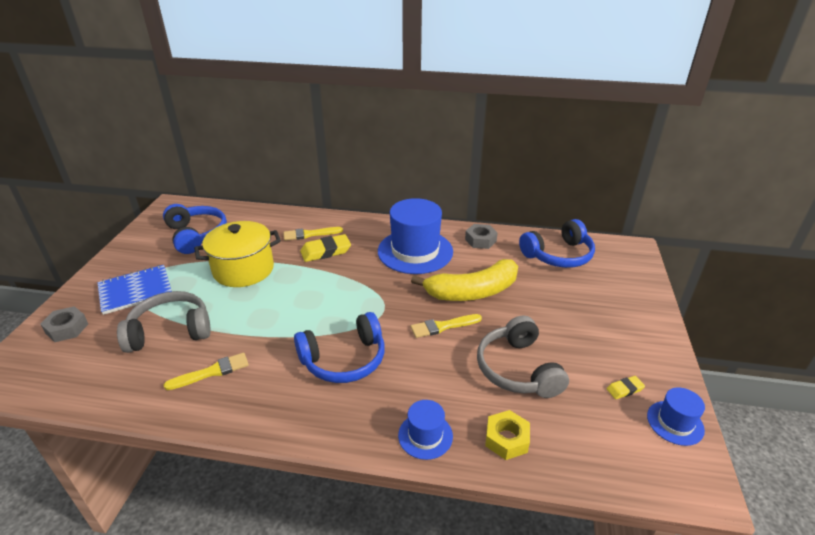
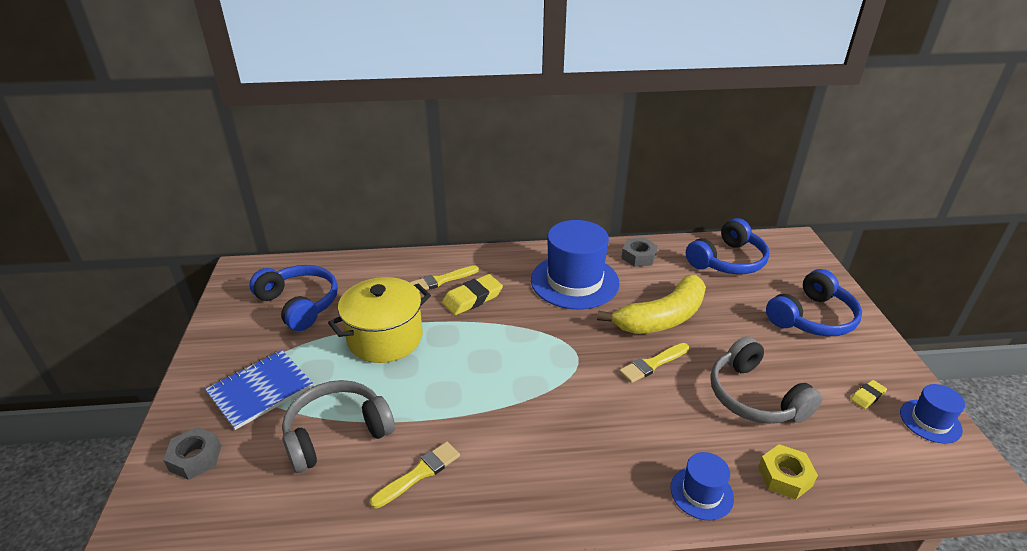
camera: 15 degrees left, 0 degrees up
(344, 360) = (566, 425): blue headphones -> blue headphones (812, 318)

